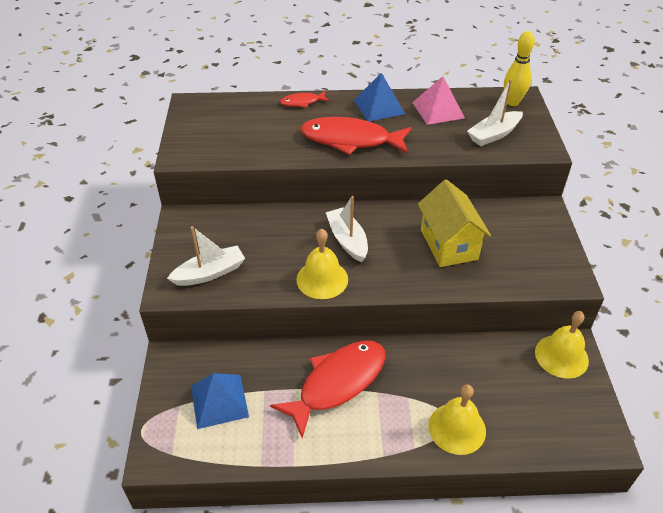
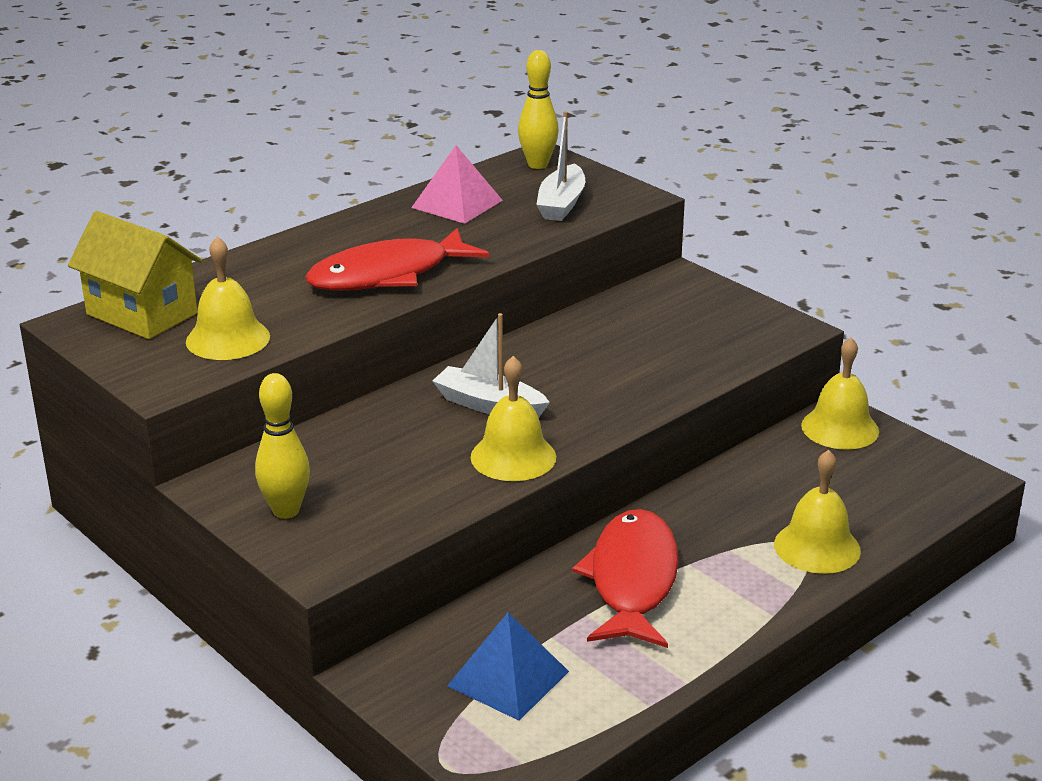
camera: 40 degrees left, 15 degrees down
(192, 250) = (286, 511): none -> yellow bowling pin
(210, 273) = (351, 521): white boat -> none
(236, 143) = (228, 339): none -> yellow bell
(302, 102) = (254, 260): red fish -> none
(379, 106) = (373, 227): blue pyramid -> none
(448, 244) = (619, 355): yellow house -> yellow house (142, 314)

